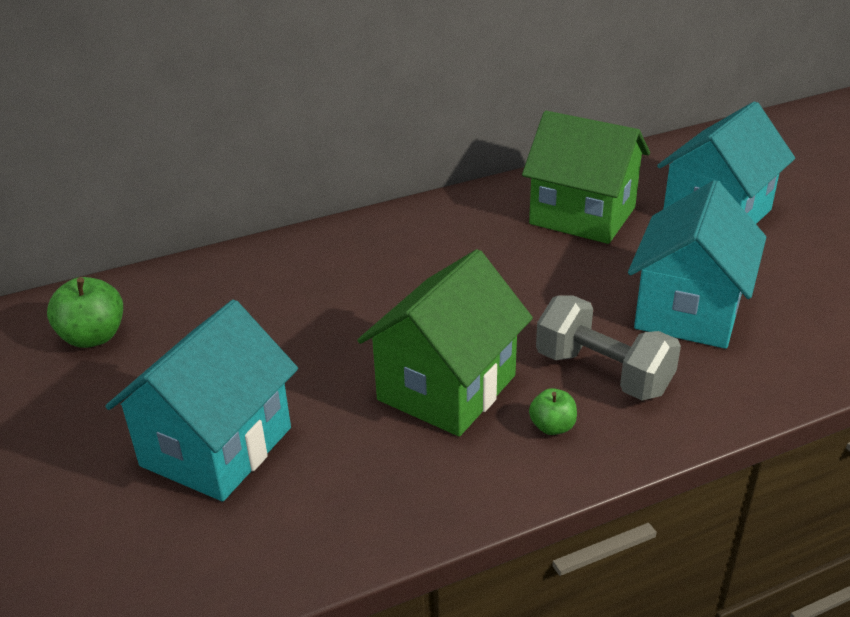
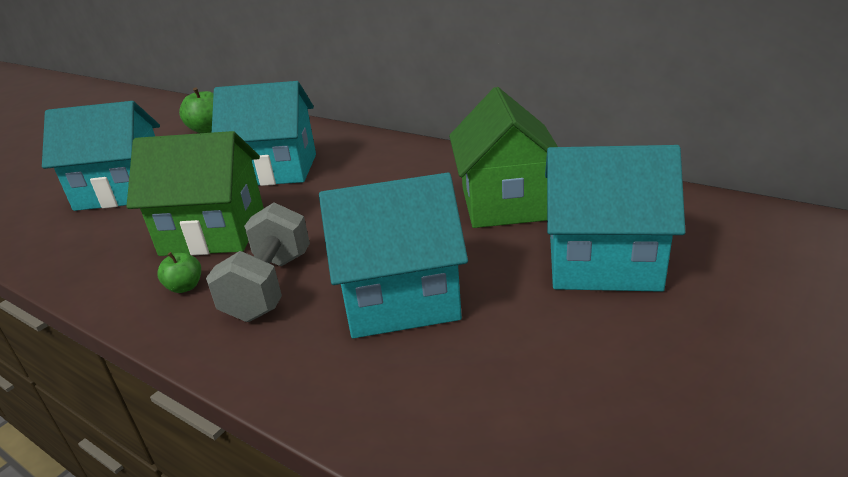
camera: 60 degrees right, 5 degrees down
(330, 313) = (276, 170): none -> turquoise house

